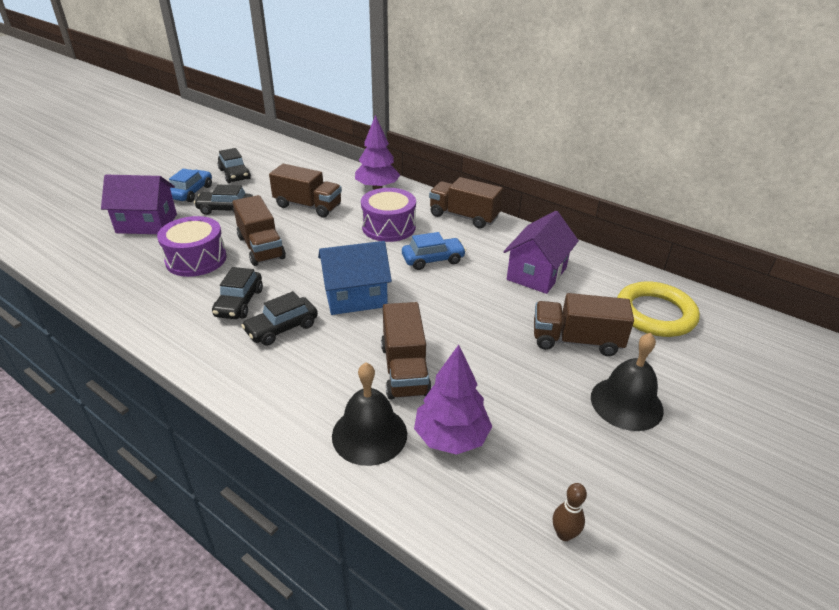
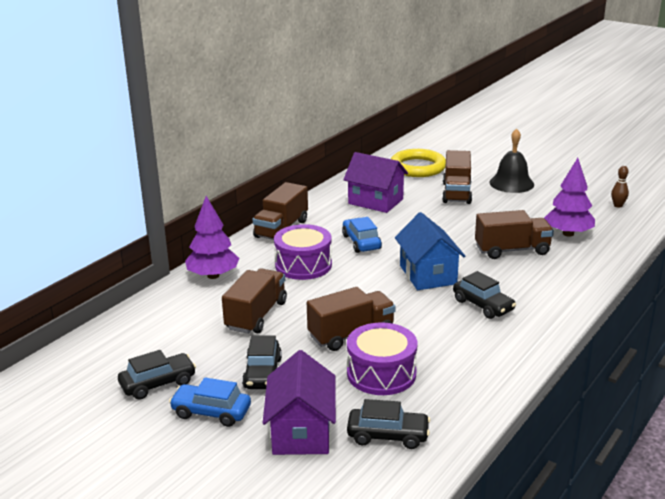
camera: 90 degrees left, 10 degrees down
(239, 303) = (453, 332): black car -> black car (388, 435)
(369, 434) = (580, 260): black bell -> none

